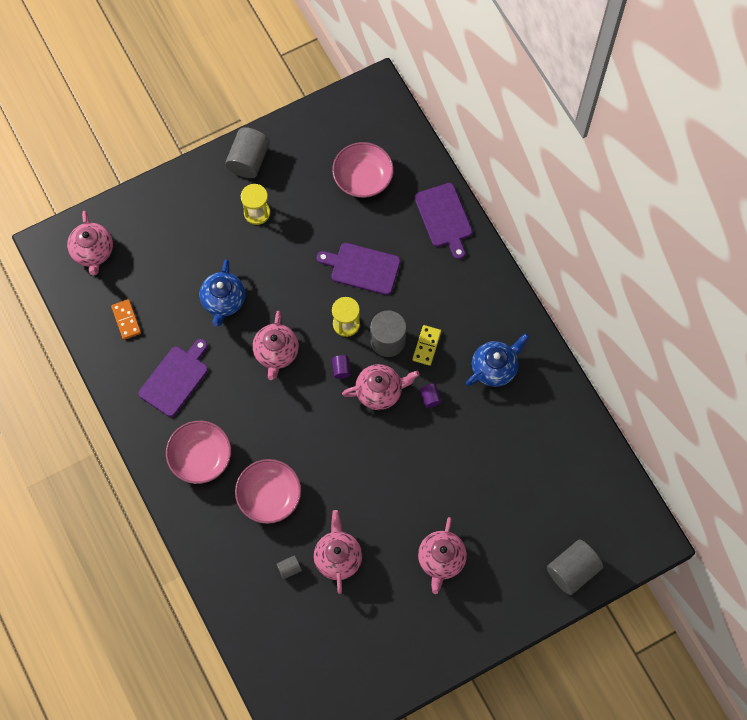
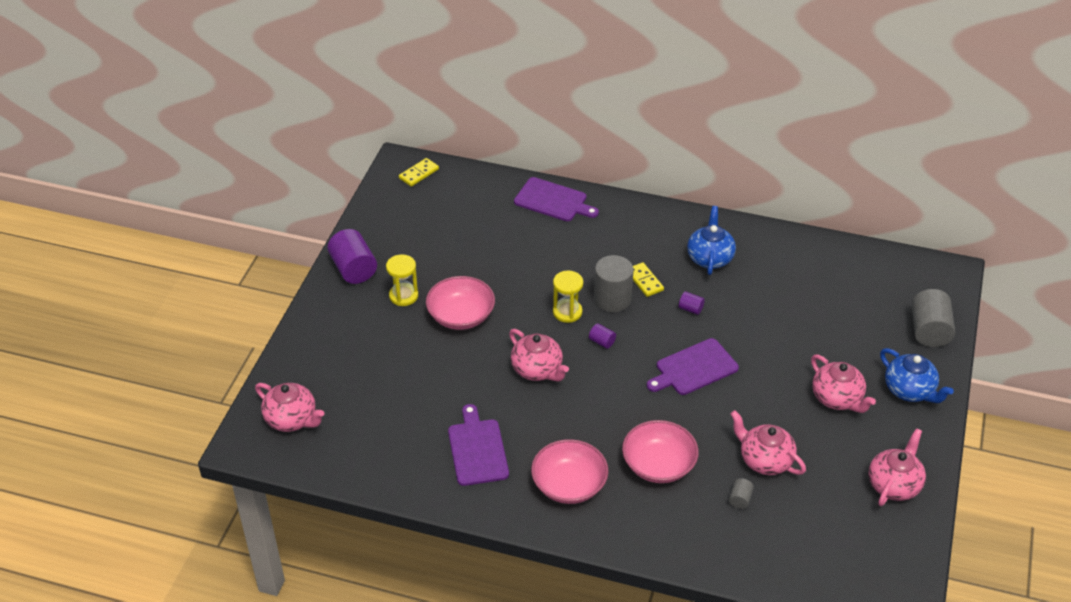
camera: 45 degrees left, 25 degrees down
(126, 320) = (382, 443): orange domino -> none
(223, 301) = (450, 369): blue teapot -> blue teapot (910, 390)
(248, 160) = (353, 269): grey cylinder -> purple cylinder
(362, 268) = (533, 270): purple cutting board -> purple cutting board (694, 368)
(363, 178) = (460, 219): pink bowl -> pink bowl (461, 316)
(378, 110) = (419, 174): none -> yellow domino
(380, 391) = (649, 333): pink teapot -> pink teapot (894, 485)

